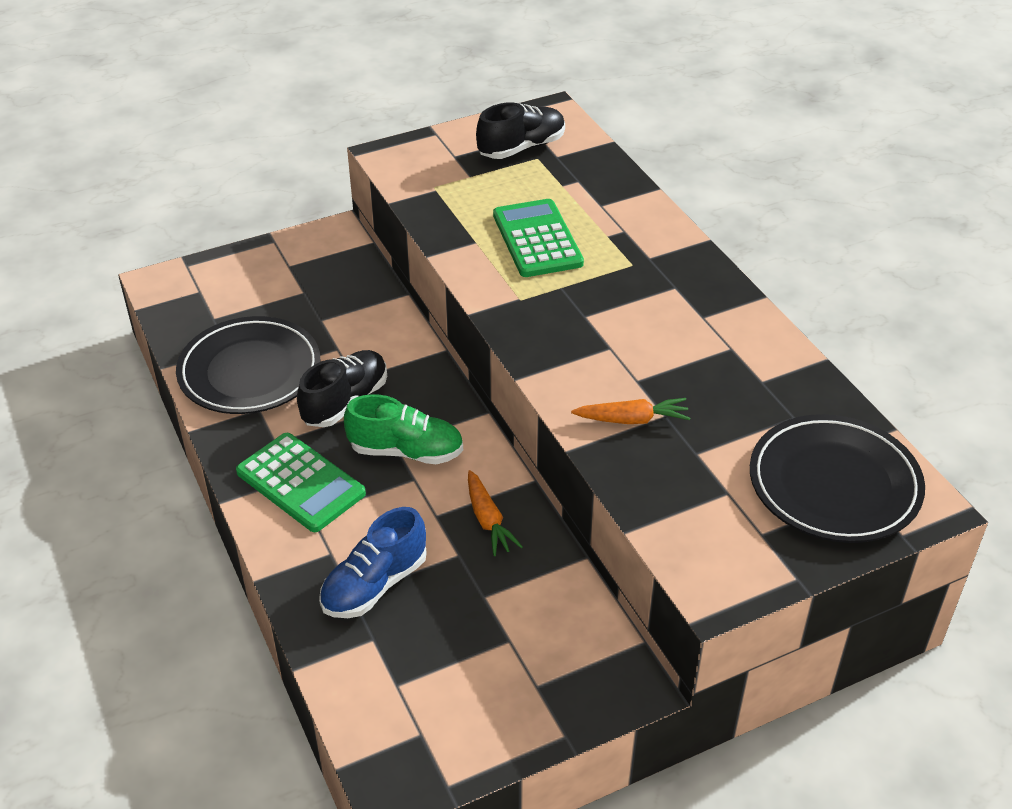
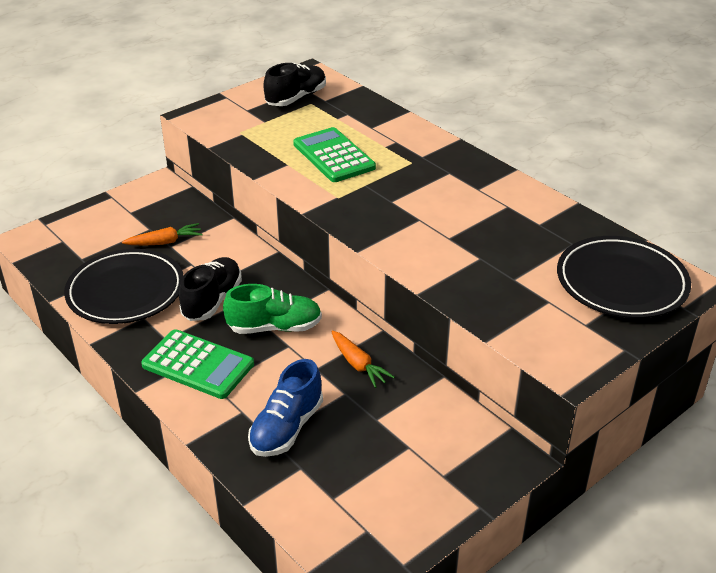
camera: 15 degrees left, 5 degrees down
(632, 419) = (457, 264): orange carrot -> orange carrot (165, 242)

